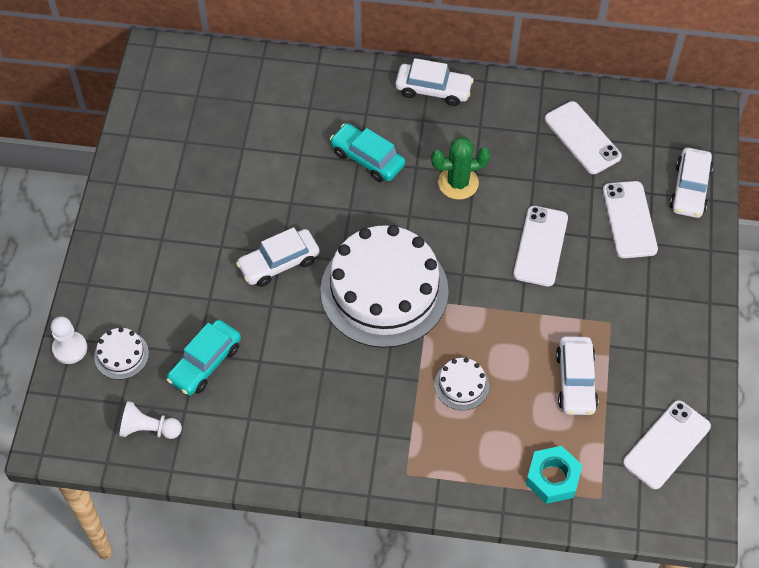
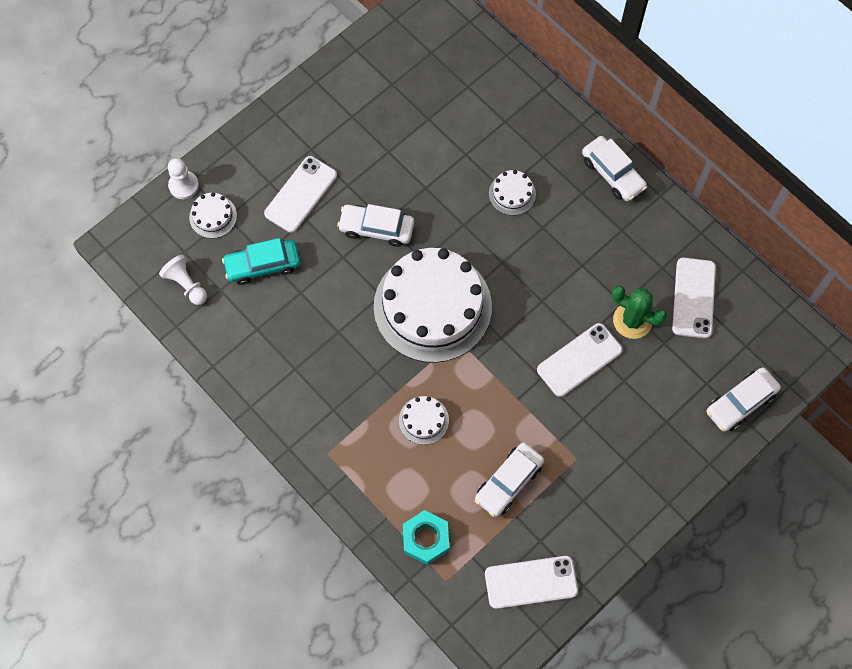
camera: 40 degrees right, 10 degrees up
(367, 158) = (512, 194): turquoise car -> white cake
(458, 183) = (562, 263): green cactus -> green cactus (632, 320)
(629, 220) = (668, 391): white phone -> white phone (301, 194)

